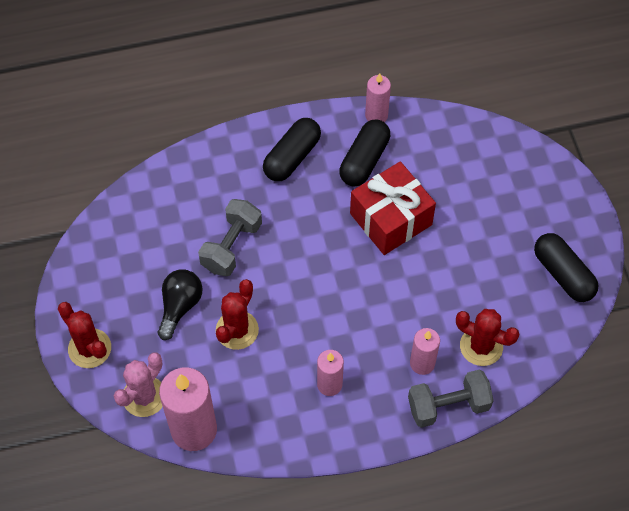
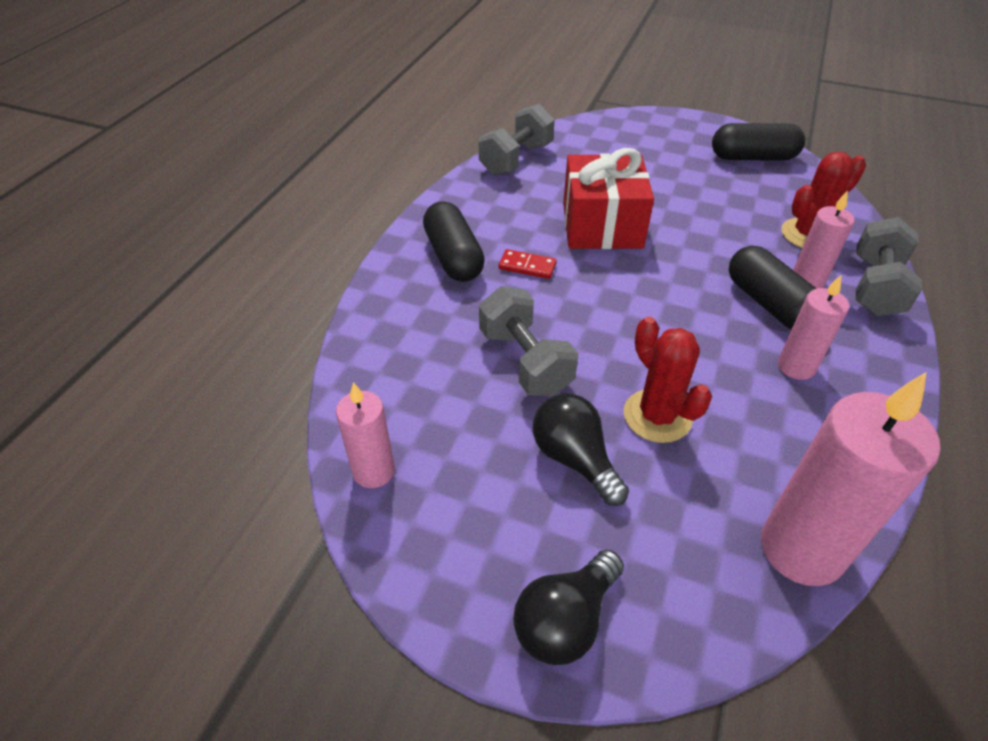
camera: 55 degrees left, 15 degrees down
(89, 348) = (565, 620): red cactus -> black light bulb
(144, 396) = (705, 586): pink cactus -> none
(314, 201) = (527, 266): none -> red domino
(364, 160) = (512, 212): black capsule -> black capsule (769, 304)
(376, 115) = (468, 182): pink candle -> pink candle (374, 471)
(429, 126) = (516, 159): none -> grey dumbbell

